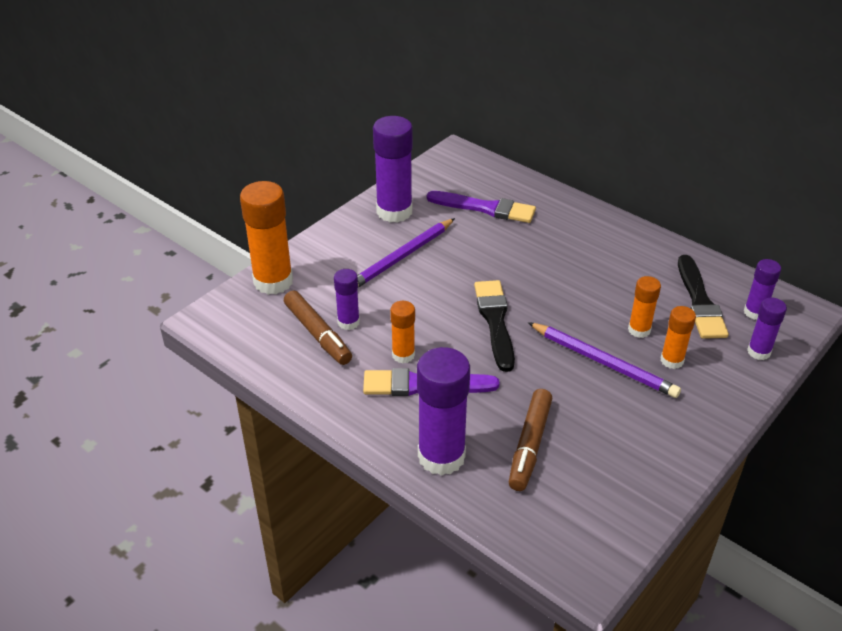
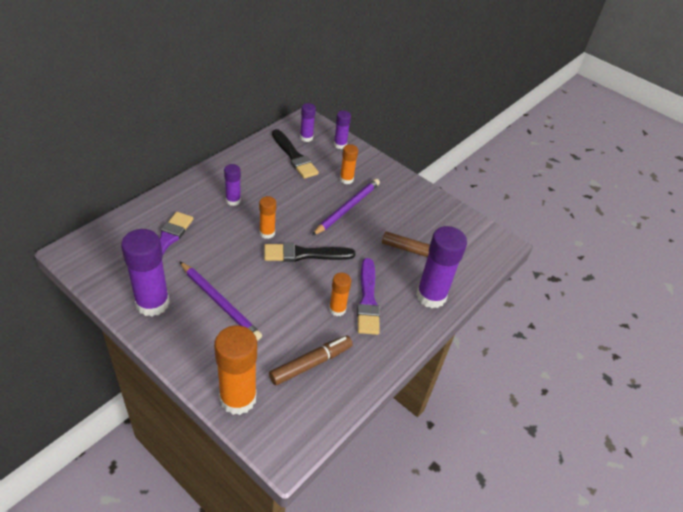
camera: 95 degrees left, 5 degrees up
(348, 322) = (298, 342): purple glue stick -> purple glue stick (233, 200)
(639, 330) = (318, 187): orange glue stick -> orange glue stick (267, 233)
(699, 302) = (294, 156): black brush -> black brush turned 60 degrees clockwise

